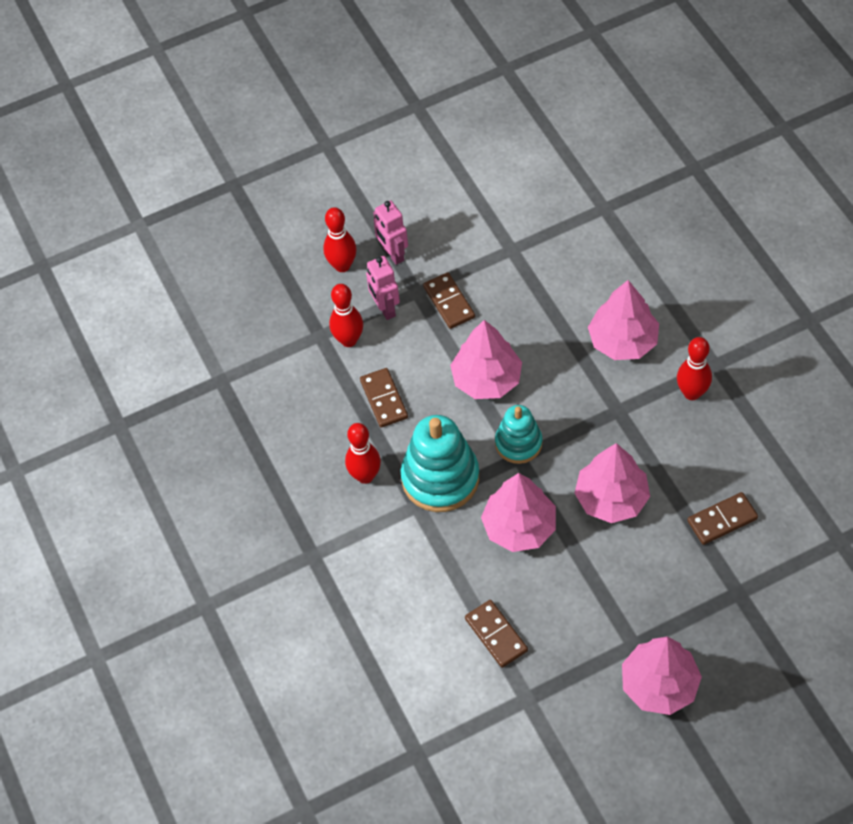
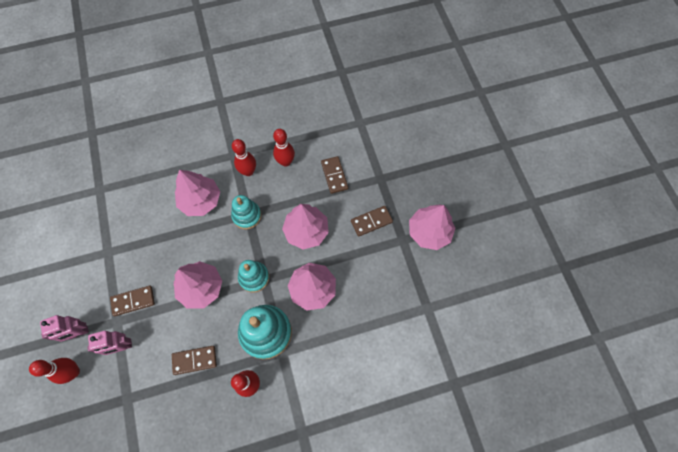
camera: 85 degrees left, 10 degrees up
(349, 340) = (138, 377): red bowling pin -> red bowling pin (285, 162)
(496, 635) = (383, 318): brown domino -> brown domino (371, 222)
(615, 409) = (247, 216): none -> turquoise stacking toy

